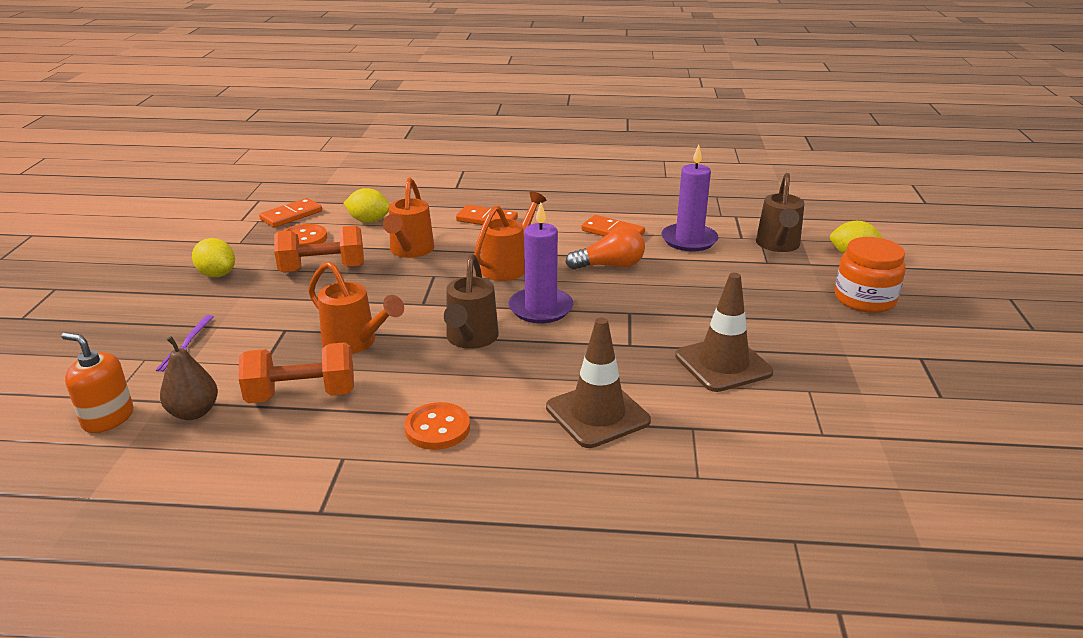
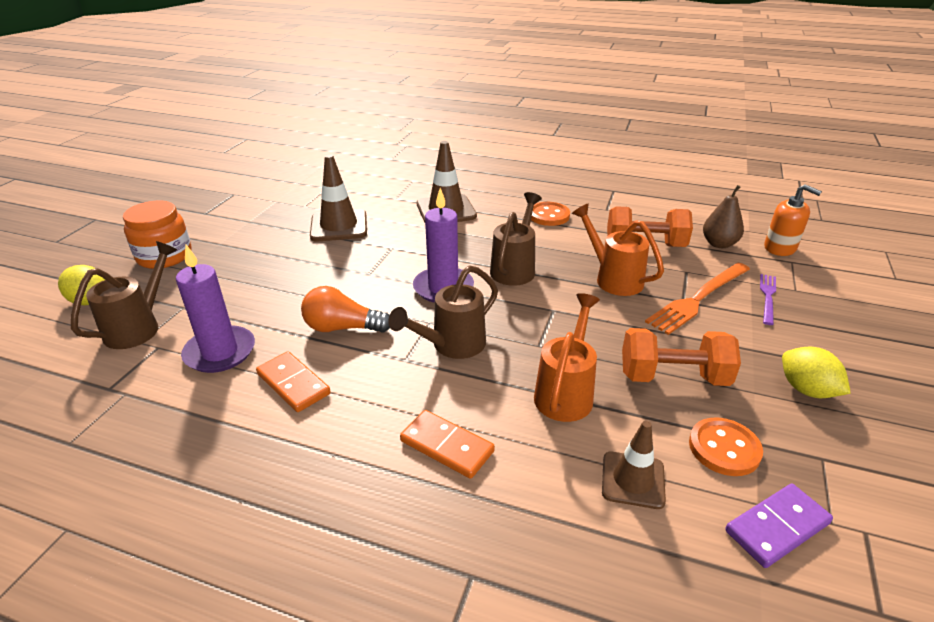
camera: 165 degrees left, 5 degrees up
(266, 334) = (698, 298): none -> orange fork
(291, 215) = (777, 527): orange domino -> purple domino
(369, 221) = (633, 480): yellow lemon -> brown traffic cone
(508, 266) = (452, 345): orange watering can -> brown watering can

